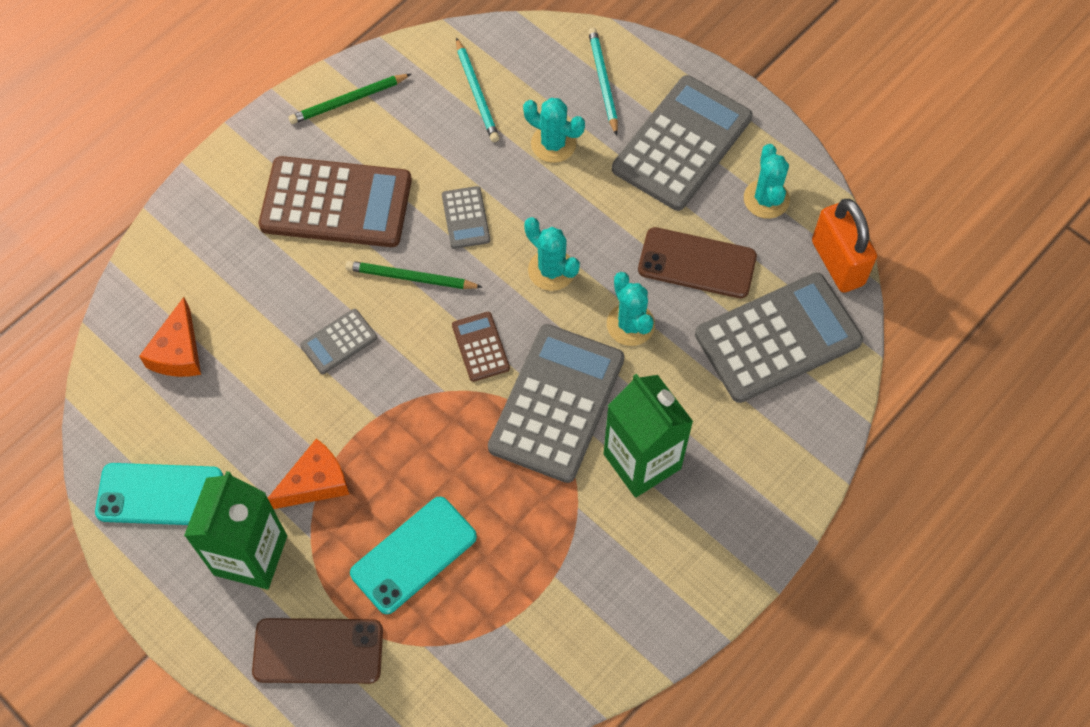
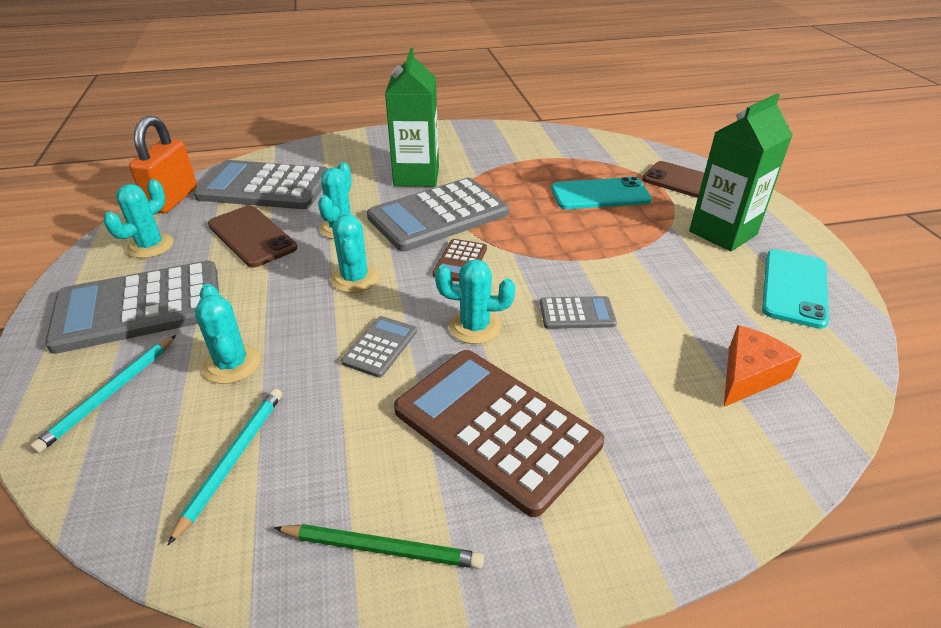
camera: 145 degrees left, 25 degrees down
(160, 494) = (794, 288): turquoise phone -> turquoise phone turned 75 degrees clockwise
(315, 483) = (651, 246): orange cheese -> none
(411, 278) = (475, 327): green pencil -> turquoise cactus

